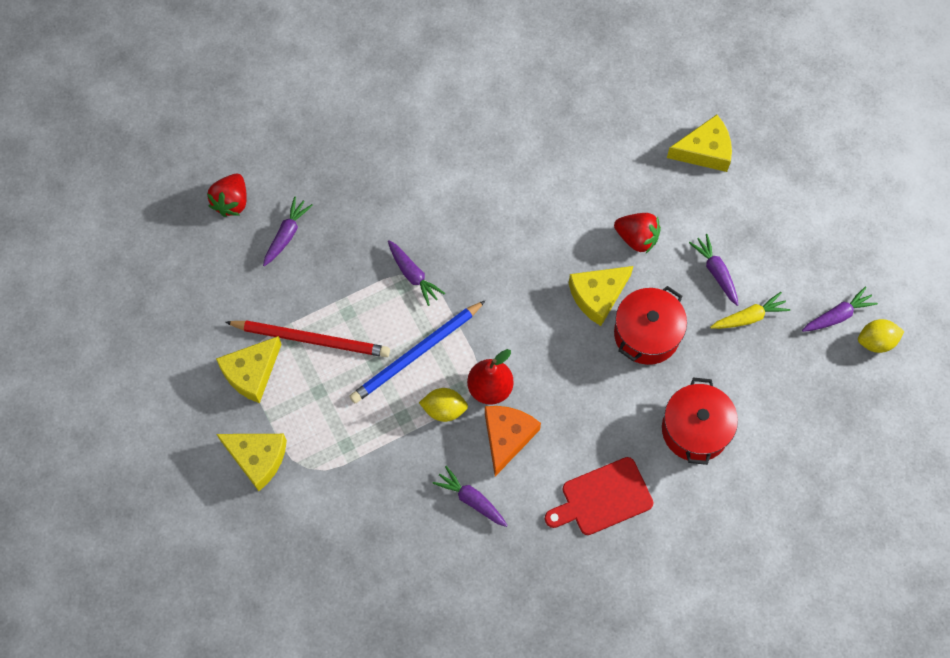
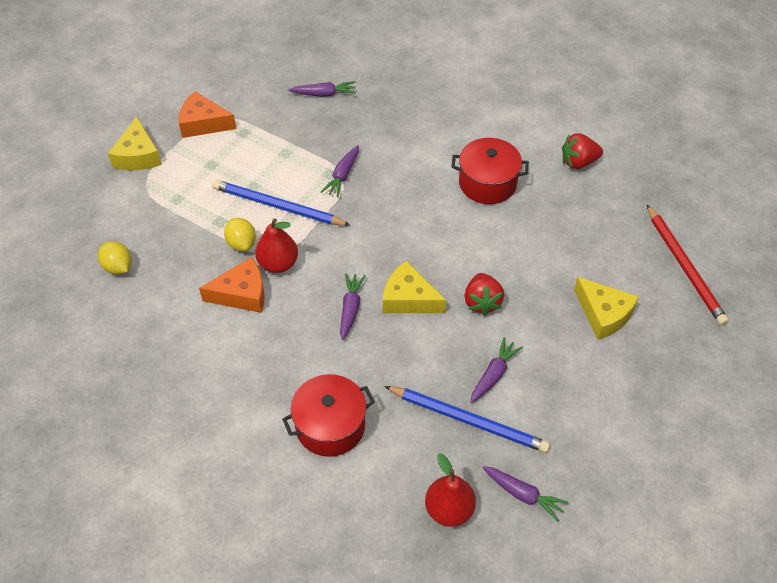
camera: 60 degrees right, 15 degrees down
(231, 202) = (328, 56): red strawberry -> red strawberry (578, 162)
(251, 373) = (203, 123): yellow cheese -> orange cheese
(311, 339) = (250, 143): red pencil -> red pencil (684, 267)
(471, 499) = (174, 294): purple carrot -> purple carrot (350, 309)
(602, 498) = (225, 384): red cutting board -> none
(646, 334) = (397, 349): red pot -> red pot (487, 183)
(749, 317) = (468, 420): yellow carrot -> blue pencil
(821, 378) = (449, 510): none -> red pear
(876, 341) = (520, 542): yellow lemon -> yellow lemon (118, 267)

